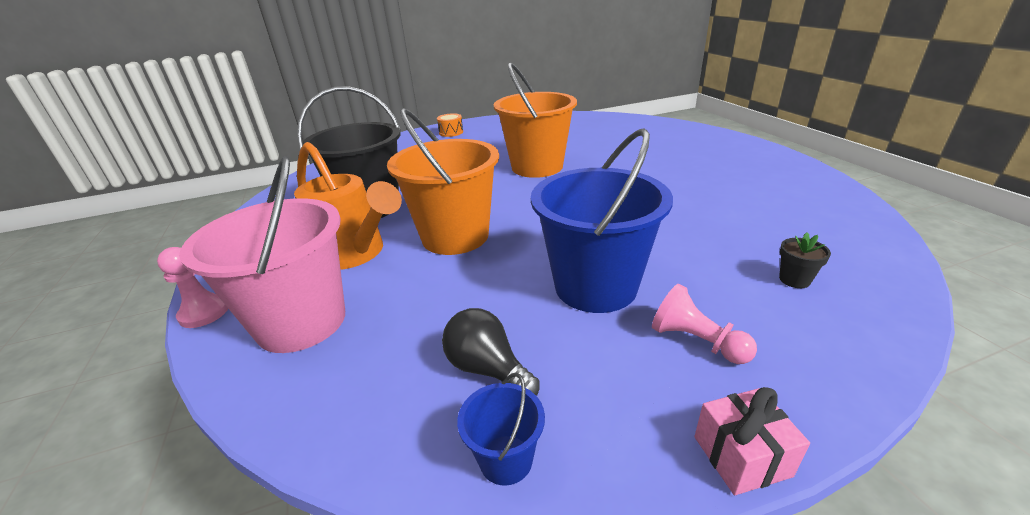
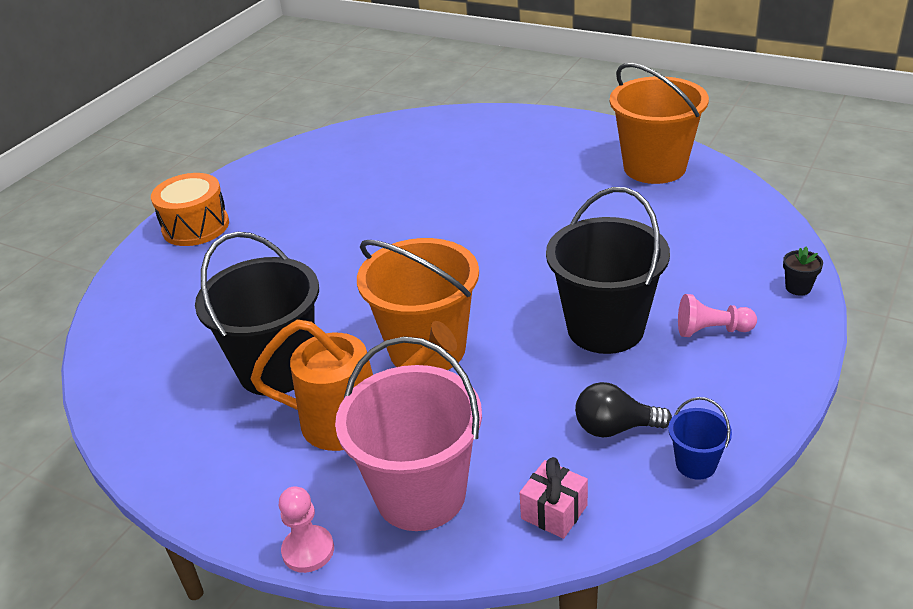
camera: 40 degrees left, 5 degrees up
(451, 132) = (196, 227): orange drum -> orange drum, size x1.80
(537, 167) = (388, 233): orange bucket -> orange bucket (654, 167)
(595, 286) = (605, 328): blue bucket -> black bucket
(741, 456) = (797, 381): pink gift -> pink gift (554, 512)
(794, 280) = (720, 252): black flower pot -> black flower pot (798, 288)

